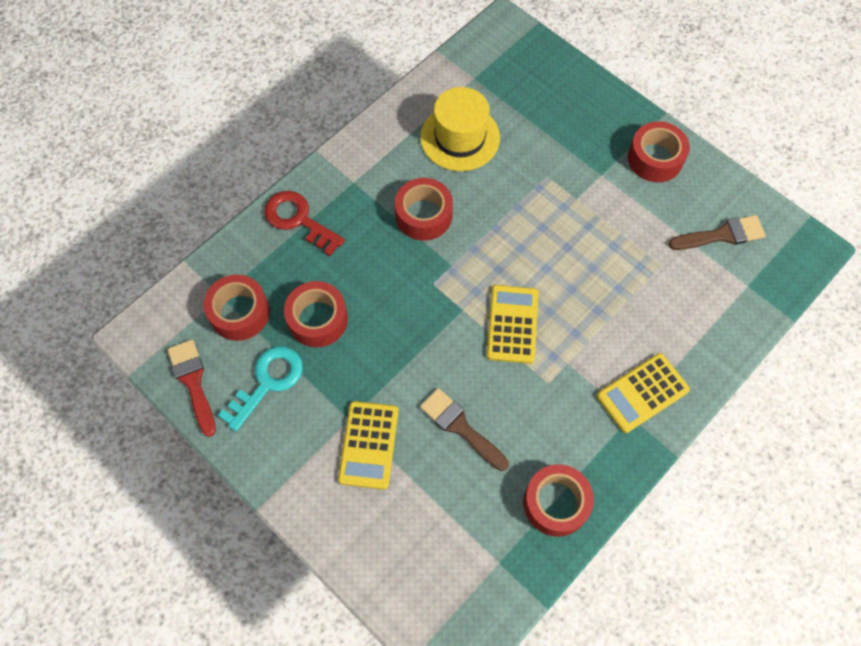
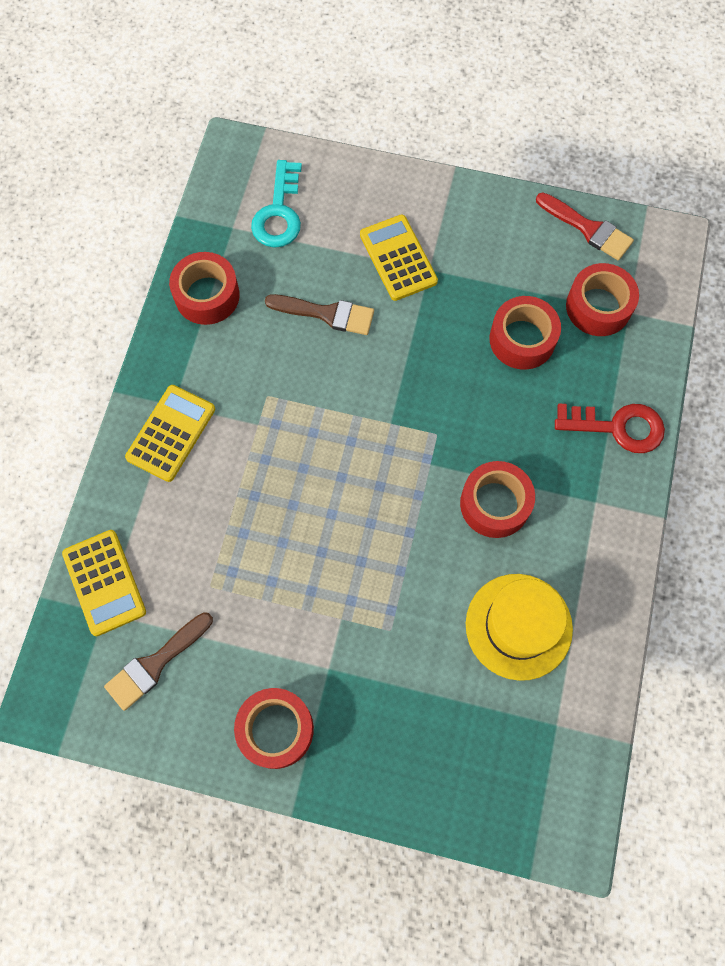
camera: 150 degrees right, 5 degrees up
(267, 382) = (524, 262): turquoise key -> turquoise key (279, 212)
(512, 324) = (333, 434): yellow calculator -> yellow calculator (104, 582)

